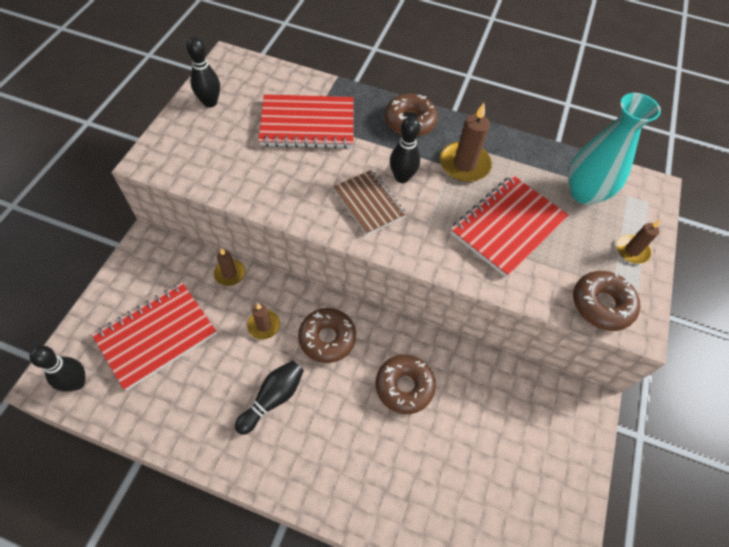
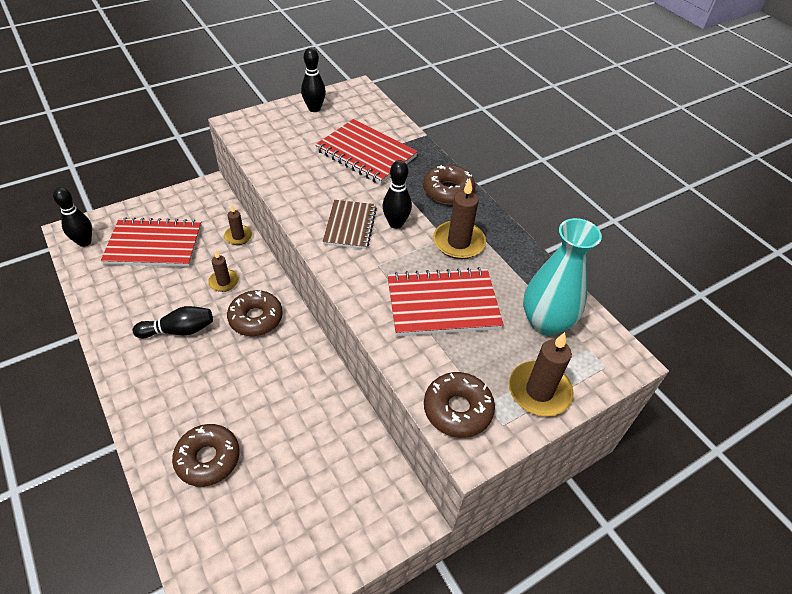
camera: 40 degrees right, 10 degrees down
(404, 386) = (273, 388): brown donut -> brown donut (208, 459)
(632, 250) = (539, 391): brown candle -> brown candle, size x1.64

